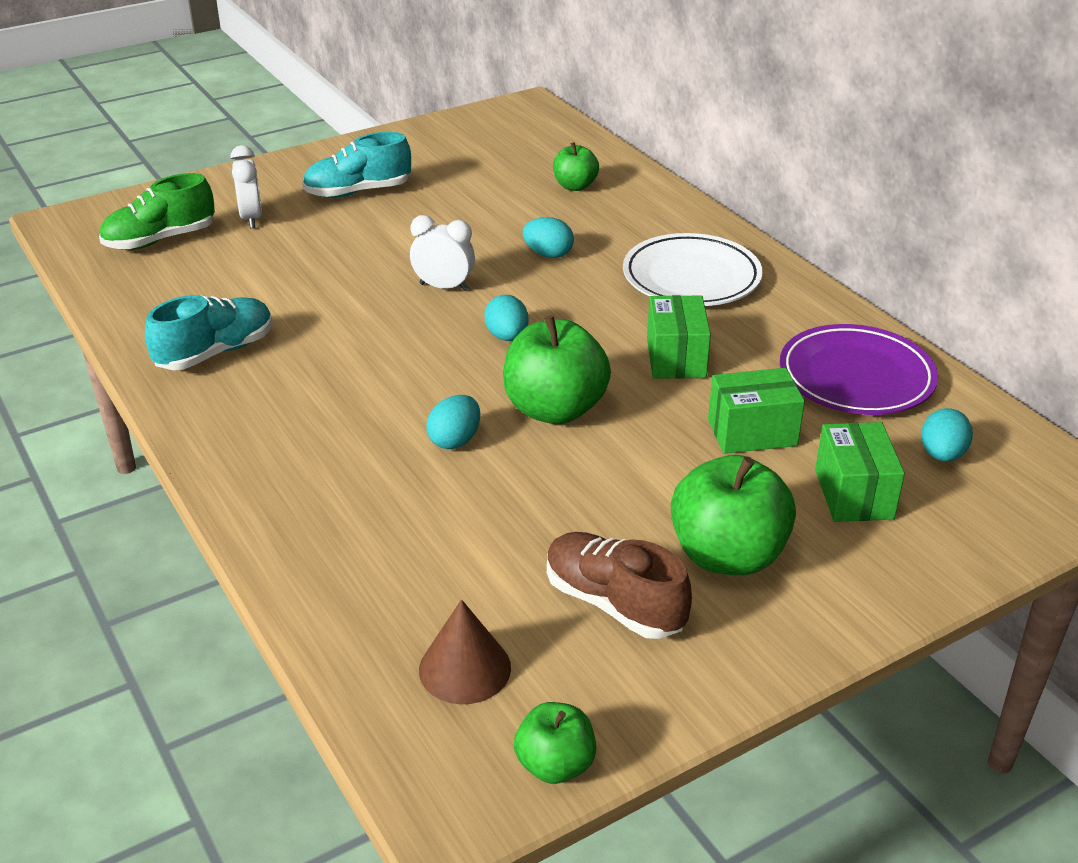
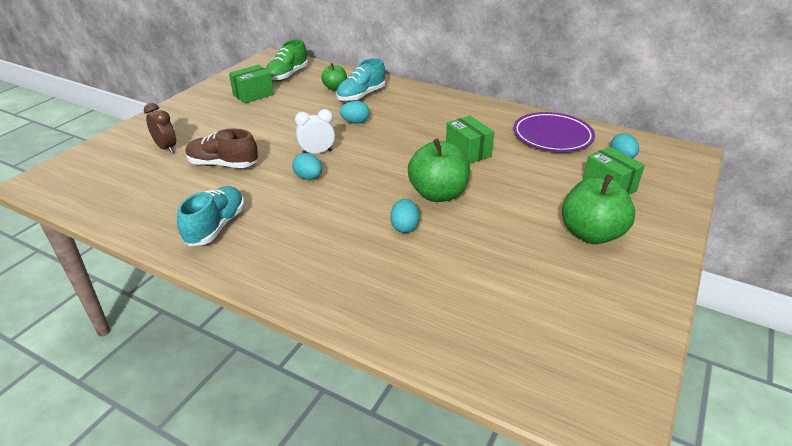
camera: 30 degrees left, 0 degrees up
(160, 240) = (116, 175): green shoe -> green shoe (287, 75)
(251, 218) = (166, 148): white clock -> brown clock
(358, 192) = (219, 118): turquoise shoe -> turquoise shoe (361, 96)
(465, 668) = (538, 345): brown cone -> none
(507, 337) = (376, 167): turquoise egg -> turquoise egg (308, 177)
(555, 765) = (636, 375): green apple -> none
(614, 603) = (569, 278): brown shoe -> brown shoe (223, 165)
(691, 277) = (435, 114): white plate -> none
(752, 432) = (538, 174): green box -> green box (253, 95)

